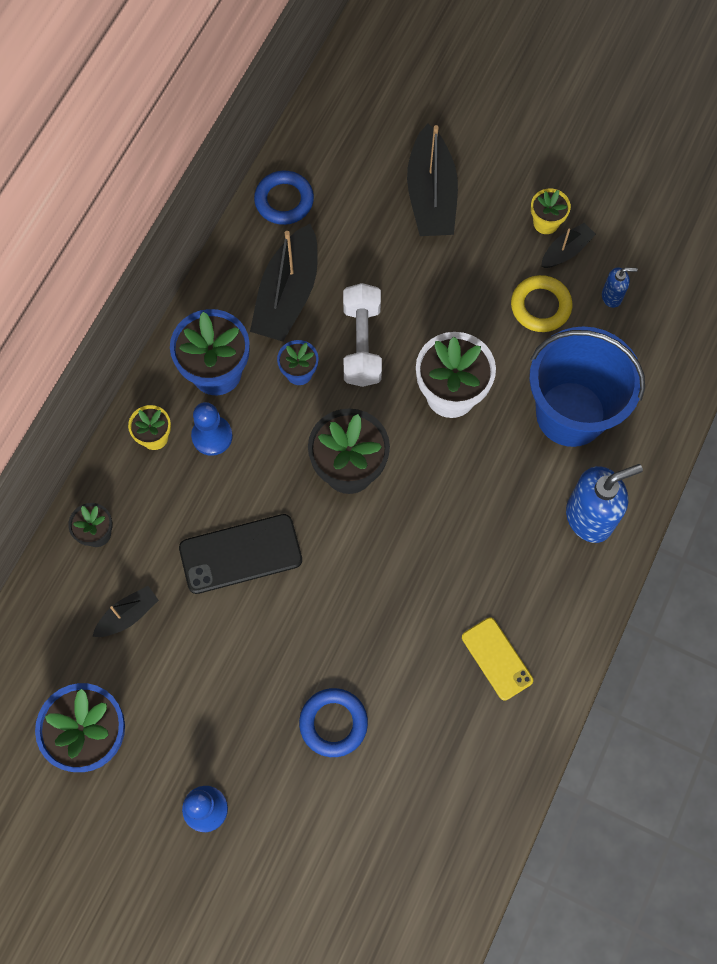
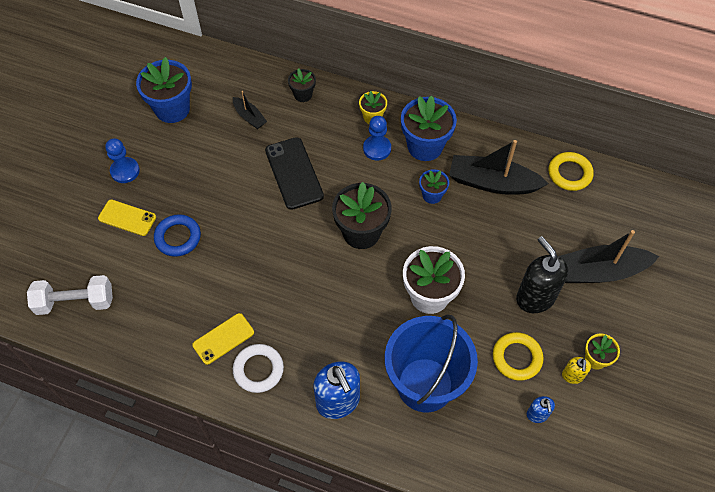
camera: 85 degrees right, 10 degrees down
(284, 200) = (569, 173): blue ring -> yellow ring
(291, 801) = (127, 218): none -> yellow phone
(362, 344) = (461, 233): white dumbbell -> white dumbbell (75, 302)
(462, 273) = (535, 297): none -> black soap dispenser
(543, 613) = (258, 370): none -> white ring
(566, 251) = (572, 376): black boat -> yellow soap dispenser

